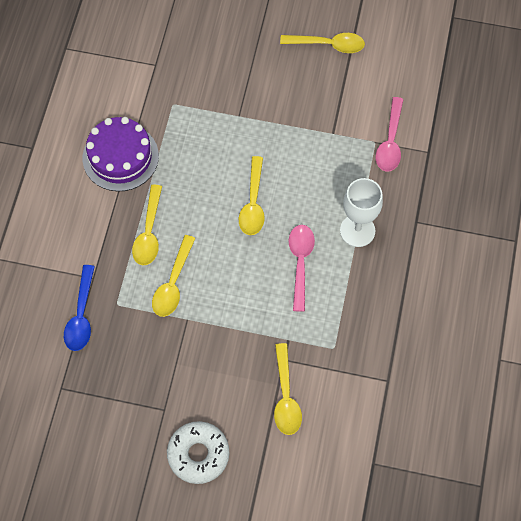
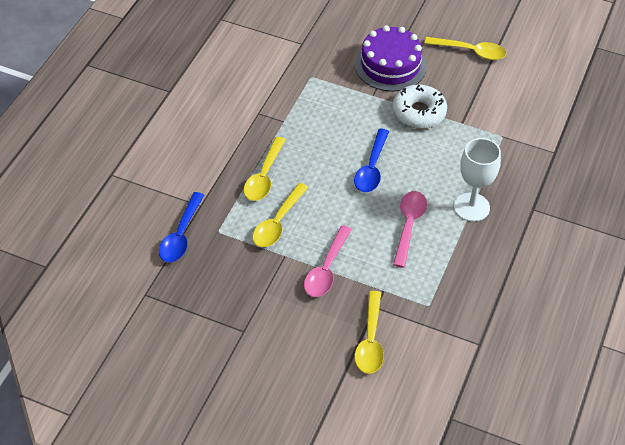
camera: 10 degrees right, 15 degrees down
(120, 157) = (251, 111): purple cake -> purple cake (390, 65)
(198, 454) = (269, 377): white donut -> white donut (418, 112)
(253, 203) = (371, 168): yellow spoon -> blue spoon
(390, 142) = (518, 138): pink spoon -> pink spoon (326, 269)

